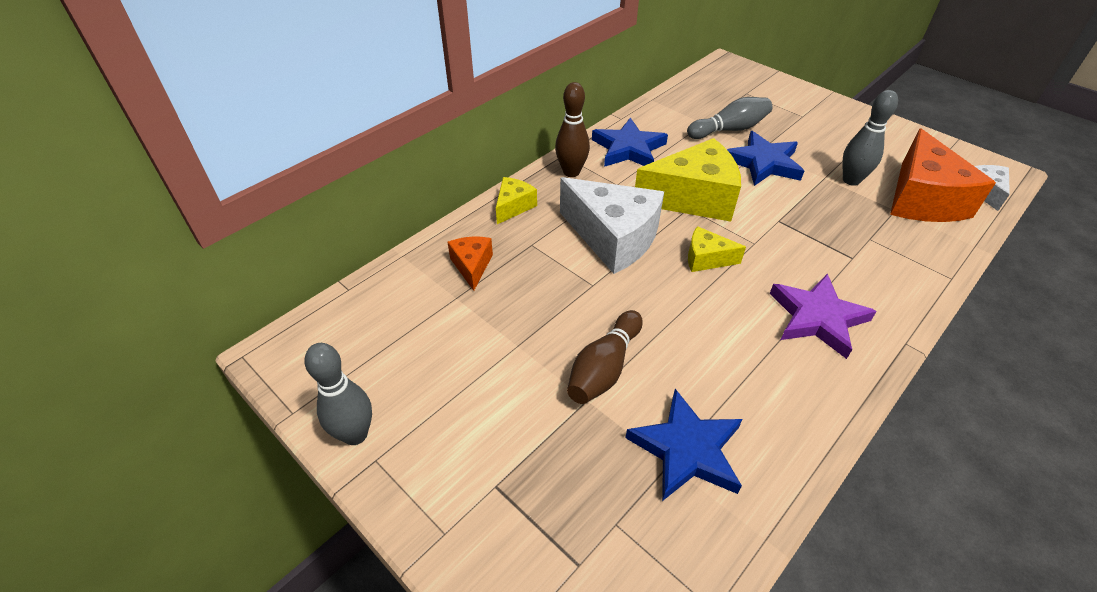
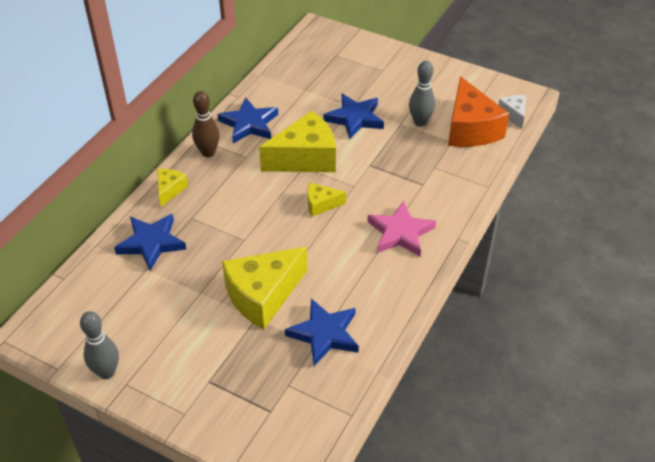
camera: 15 degrees left, 0 degrees up
(472, 266) = (151, 243): orange cheese -> blue star
(604, 368) = (263, 295): brown bowling pin -> yellow cheese
(613, 238) = (251, 201): white cheese -> none
(729, 129) = (326, 93): grey bowling pin -> none
(817, 318) = (400, 233): purple star -> pink star

